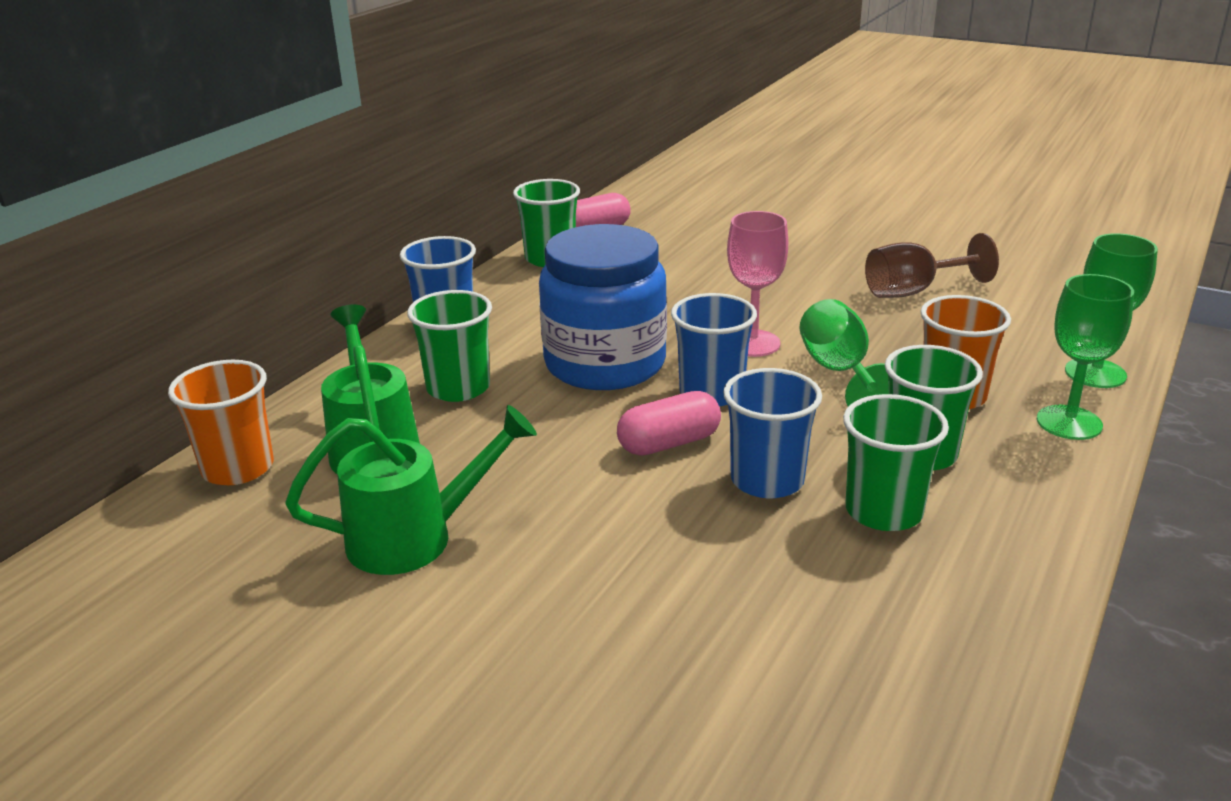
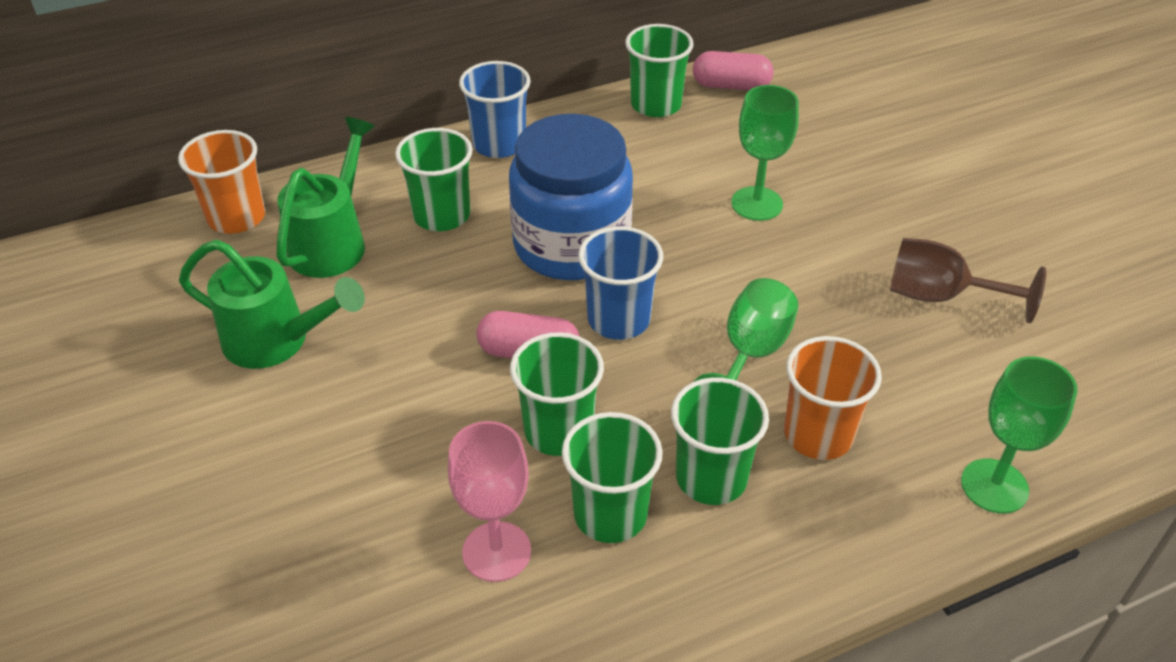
camera: 35 degrees right, 15 degrees up
(753, 343) = (715, 284): pink goblet -> pink goblet (496, 551)
(767, 480) = (558, 431): blue cup -> green cup
(1069, 422) = (889, 524): green goblet -> green goblet (757, 204)

